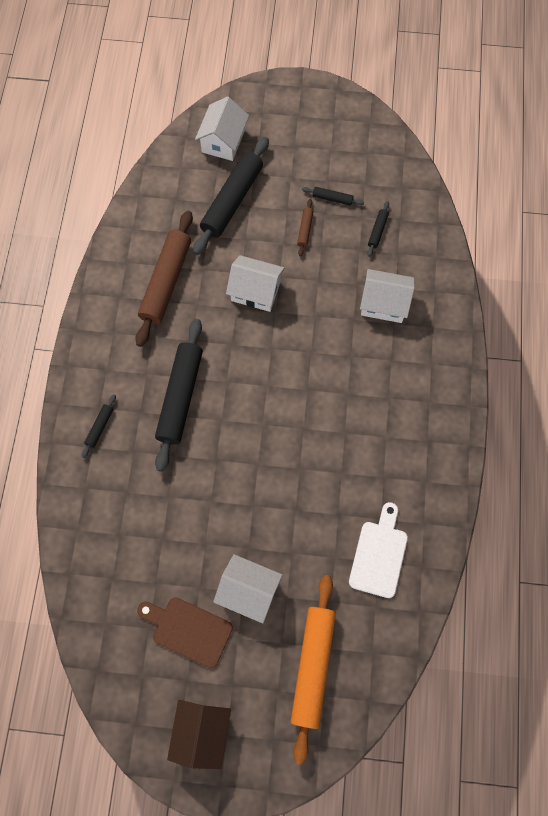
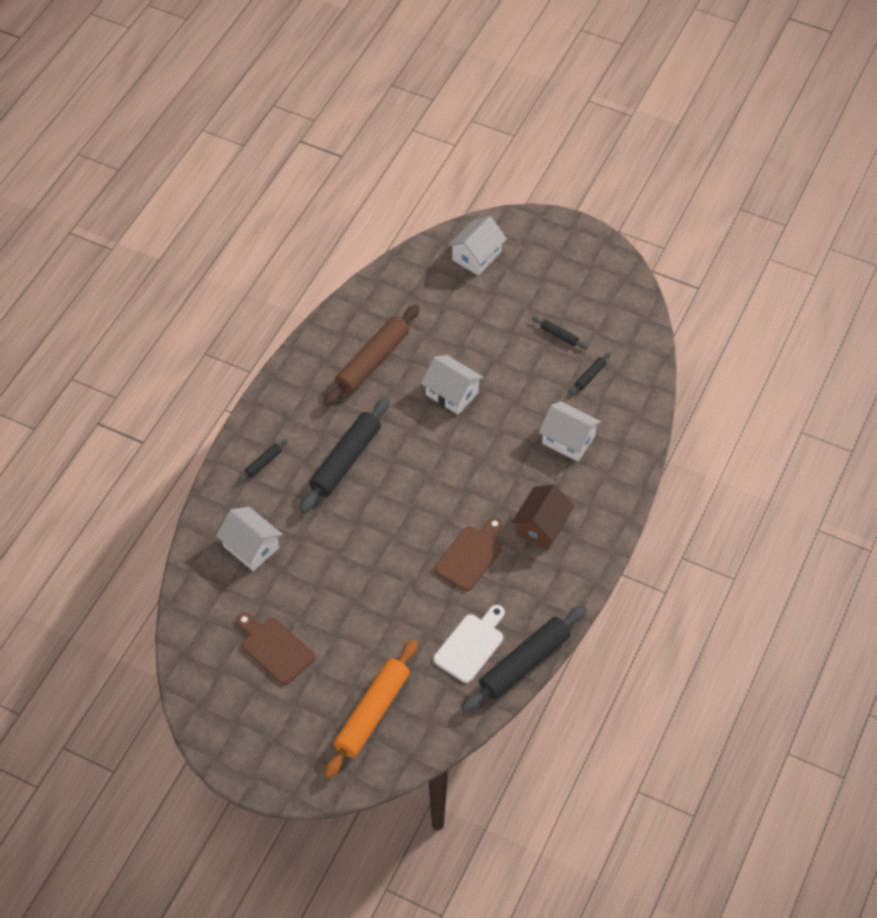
camera: 20 degrees right, 15 degrees down
(201, 731) = (253, 730): brown house -> brown house (541, 526)
(232, 201) = (463, 310): black rolling pin -> black rolling pin (524, 663)
(249, 590) = (341, 635): white house -> white house (251, 547)
(305, 230) = (521, 355): brown rolling pin -> none
(340, 457) = (470, 555): none -> brown cutting board

